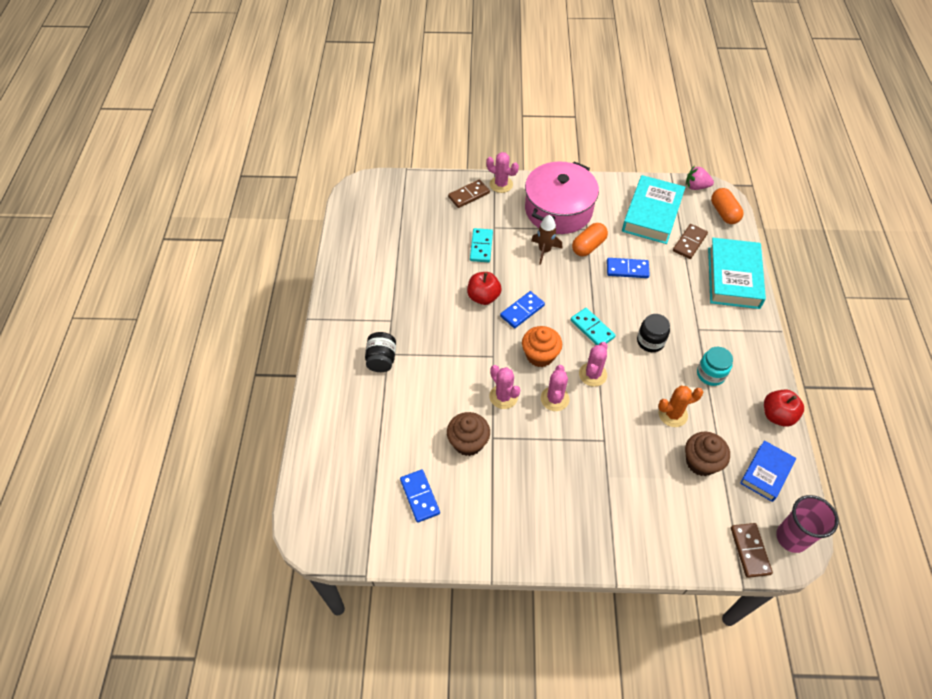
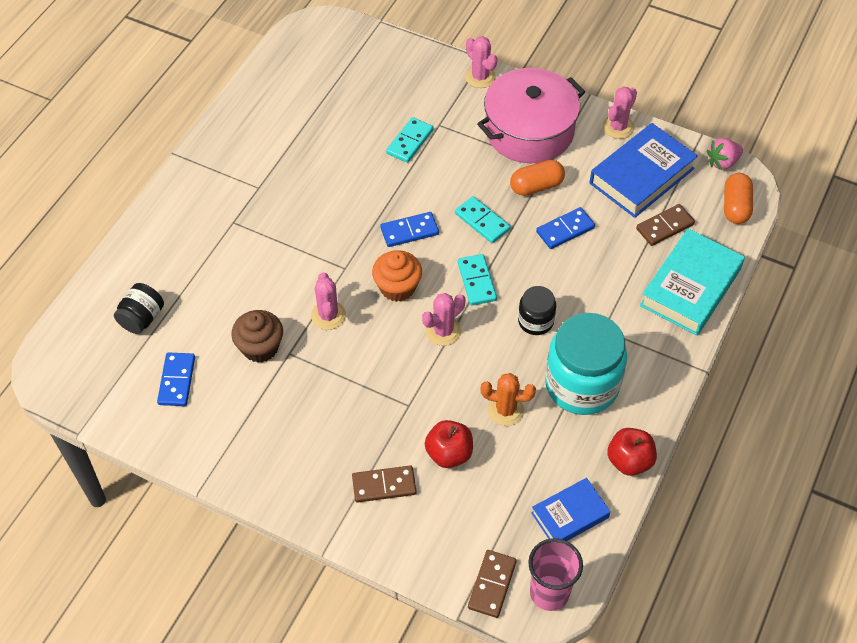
camera: 25 degrees right, 0 degrees up
(381, 359) = (223, 225): black jar -> black jar (142, 318)
(469, 195) = (433, 77): brown domino -> brown domino (384, 485)
(483, 297) = (376, 199): red apple -> red apple (449, 453)
(544, 250) = (480, 172): brown rocket -> none
(554, 399) = (383, 340): pink cactus -> pink cactus (618, 127)
(568, 285) = (482, 221): none -> turquoise domino
(627, 269) = (565, 230): blue domino -> blue domino turned 60 degrees counterclockwise
(652, 214) = (641, 176): turquoise book -> blue book
(696, 187) = (722, 162): pink strawberry -> pink strawberry turned 60 degrees counterclockwise
(701, 462) = (502, 473): brown cupcake -> none
(710, 374) = (581, 385): turquoise jar -> turquoise jar, size x2.00

